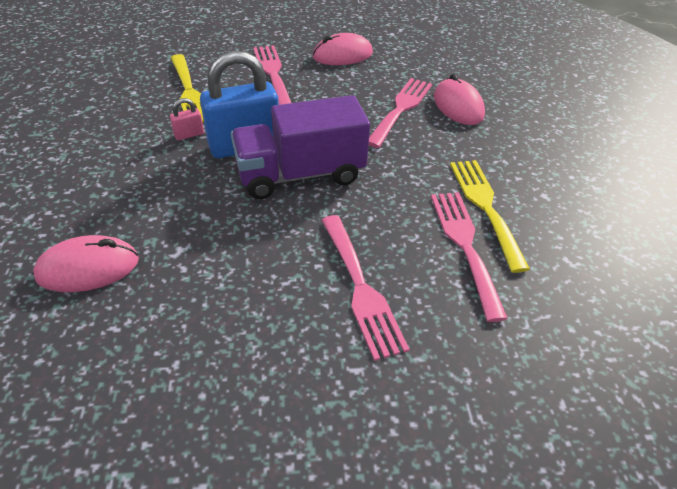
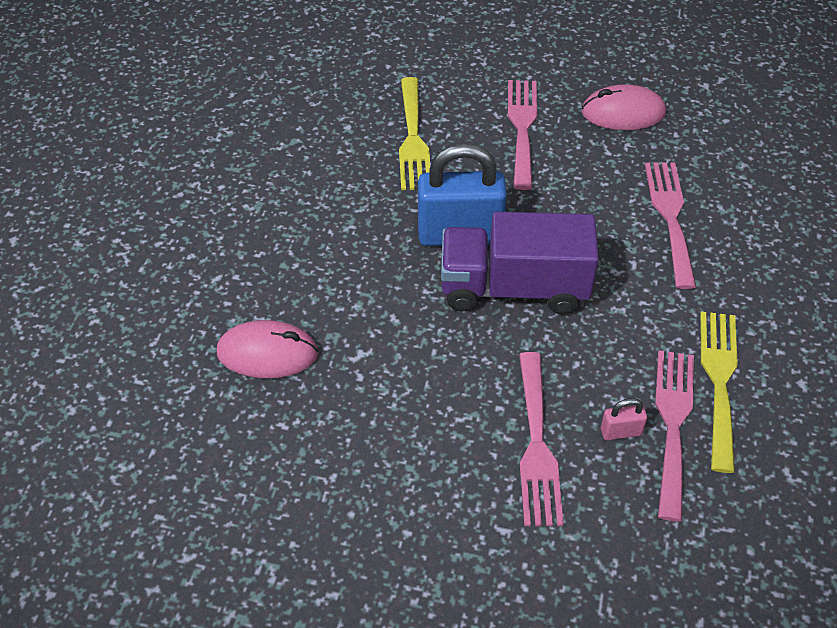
camera: 20 degrees right, 5 degrees up
(189, 134) = (400, 204): pink padlock -> pink padlock (620, 432)
(401, 109) = (670, 217): pink fork -> pink fork turned 45 degrees counterclockwise
(458, 106) = (748, 227): pink mouse -> none

